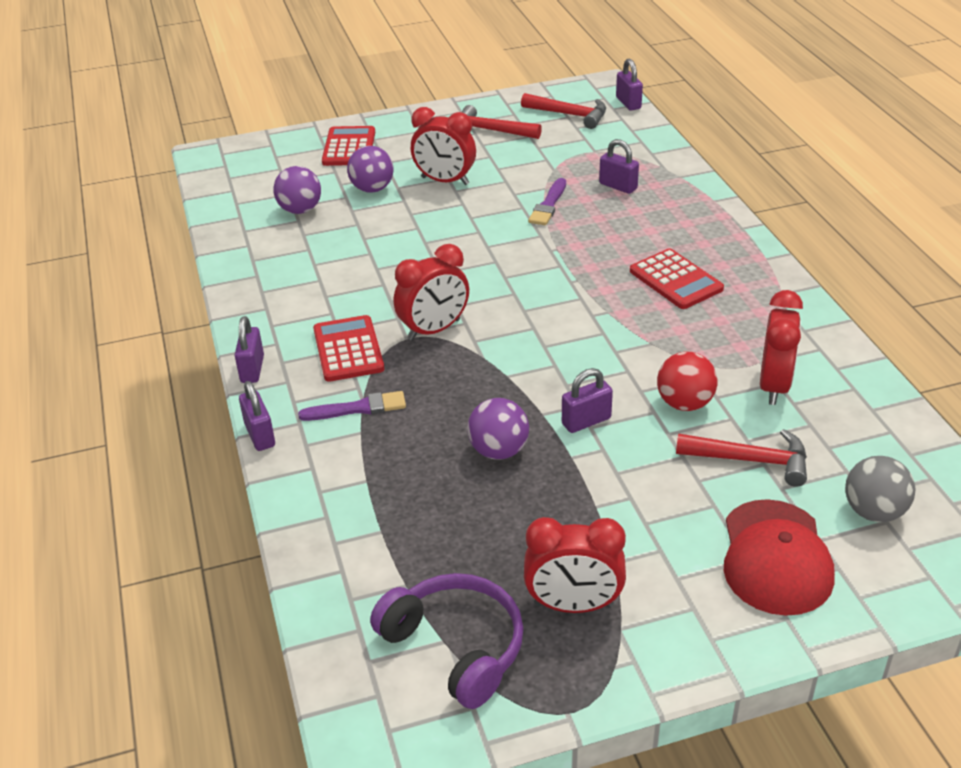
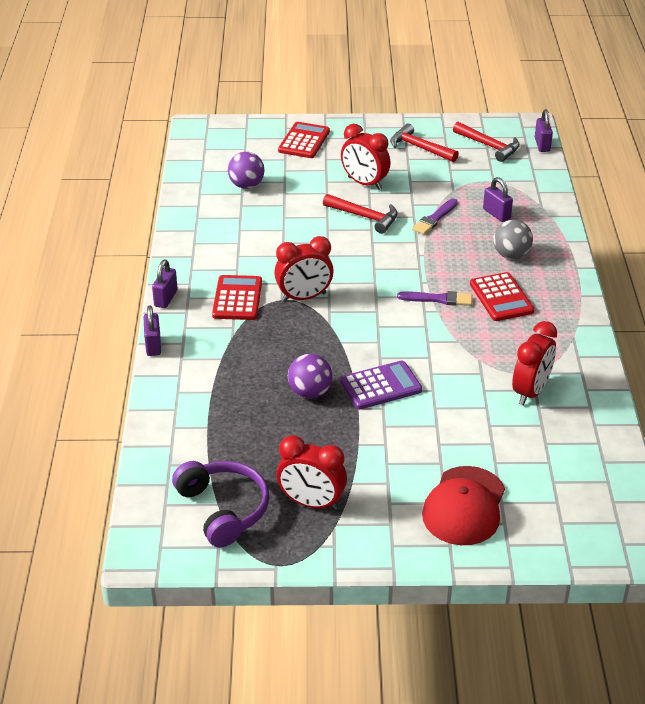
camera: 15 degrees right, 0 degrees up
(358, 408) = (226, 342): purple brush -> purple brush (438, 299)
(372, 189) = (307, 179): purple ball -> none
(586, 421) = (381, 386): purple padlock -> purple calculator
(684, 403) = (458, 389): red ball -> none
(751, 460) = (484, 439): red hammer -> red hammer (365, 217)
(873, 512) = (551, 493): grey ball -> grey ball (511, 255)

